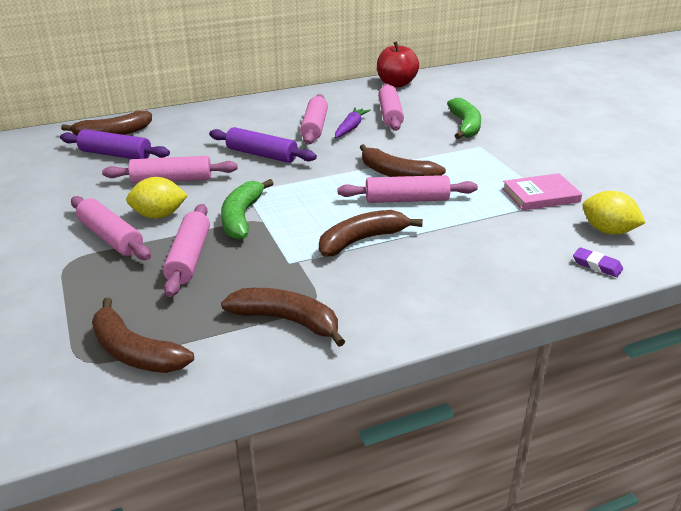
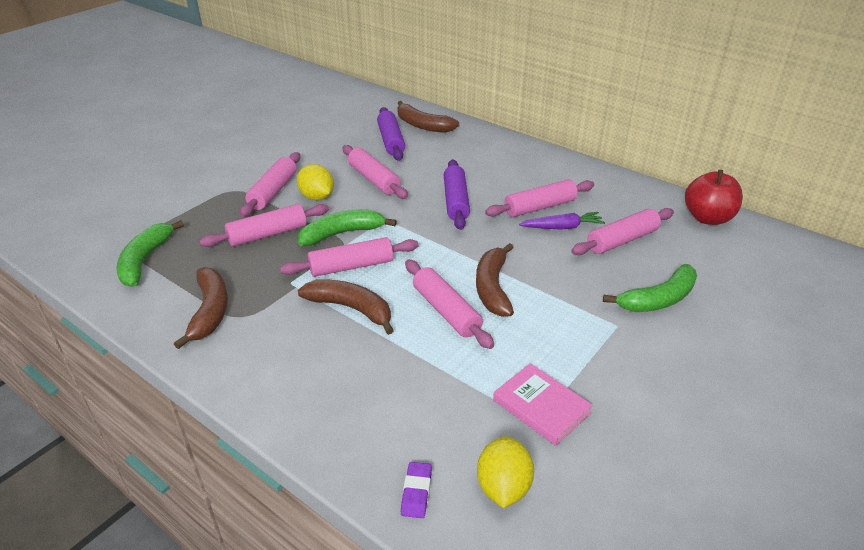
camera: 60 degrees right, 5 degrees up
(135, 352) = (145, 260): brown banana -> green banana
(300, 225) = (351, 266): none -> pink rolling pin

